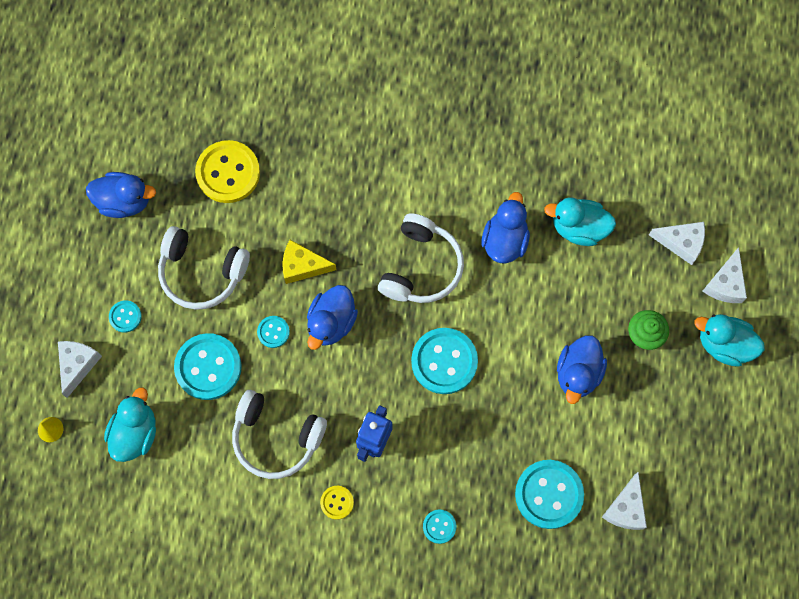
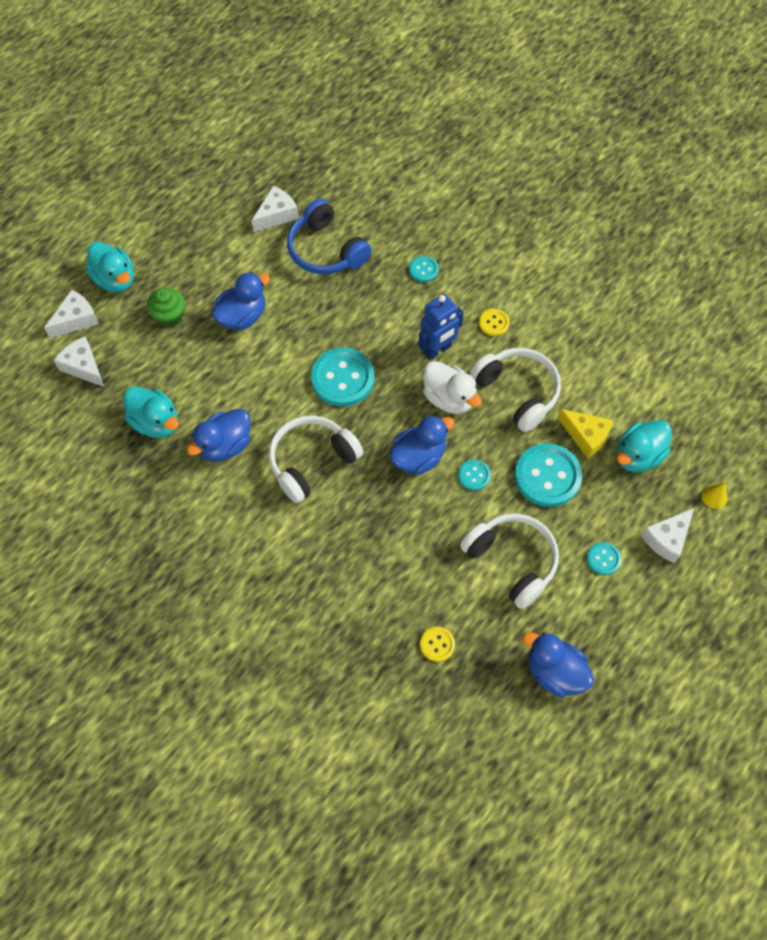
camera: 150 degrees left, 10 degrees down
(228, 173) = (437, 644): yellow button -> yellow button, size x0.49
(302, 266) = (416, 518): yellow cheese -> yellow cheese (586, 436)
(336, 395) = (449, 398): none -> white duck
(549, 494) = (326, 250): turquoise button -> blue headphones

